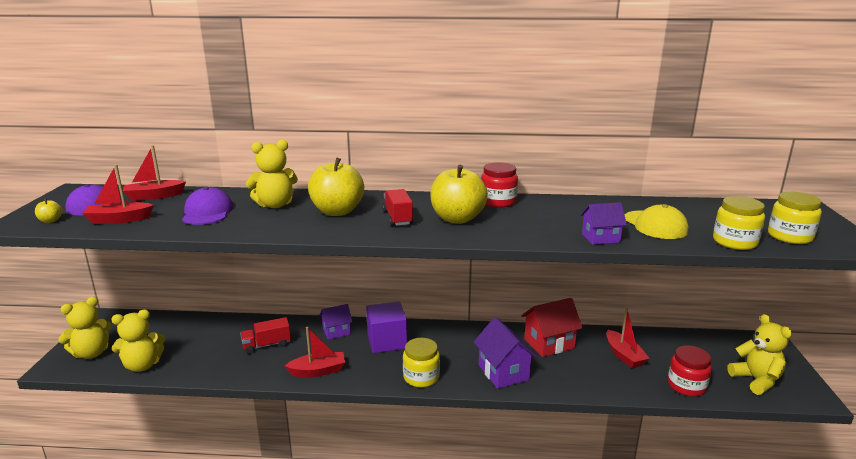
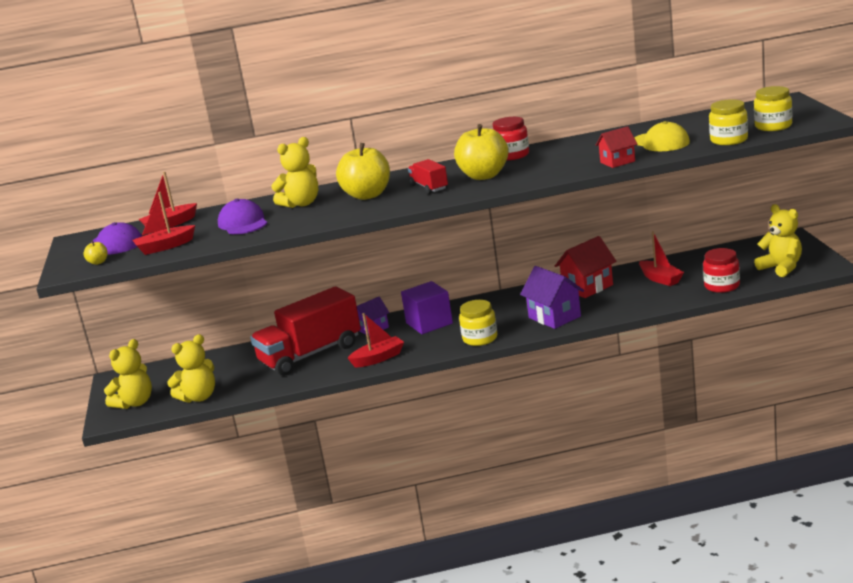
camera: 10 degrees left, 0 degrees up
(267, 345) = (310, 354): red truck -> red truck, size x2.14
(600, 238) = (617, 162): purple house -> red house

